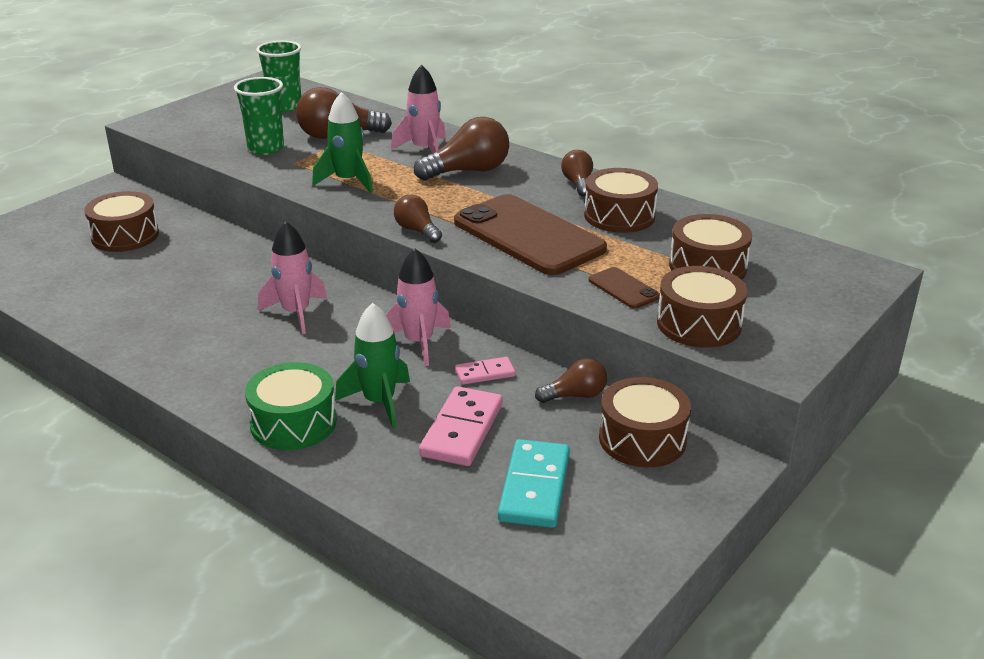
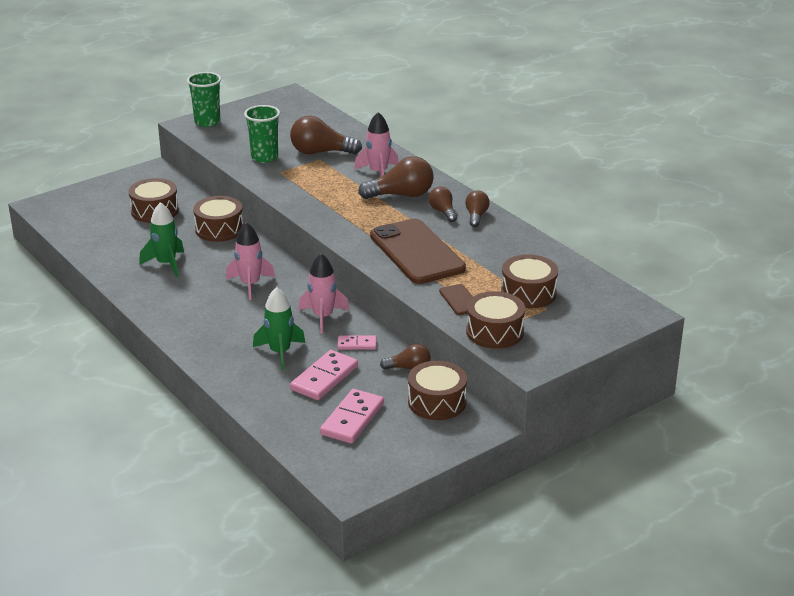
camera: 15 degrees right, 0 degrees up
(285, 106) = (292, 121): green cup -> green cup (207, 122)
(293, 423) = (221, 357): green drum -> none
(348, 181) = (311, 192): green rocket -> green rocket (166, 264)
(417, 231) = (341, 238): brown light bulb -> brown light bulb (443, 212)
(534, 487) = (352, 419): turquoise domino -> pink domino
(619, 216) = (490, 246): brown drum -> brown drum (219, 229)

